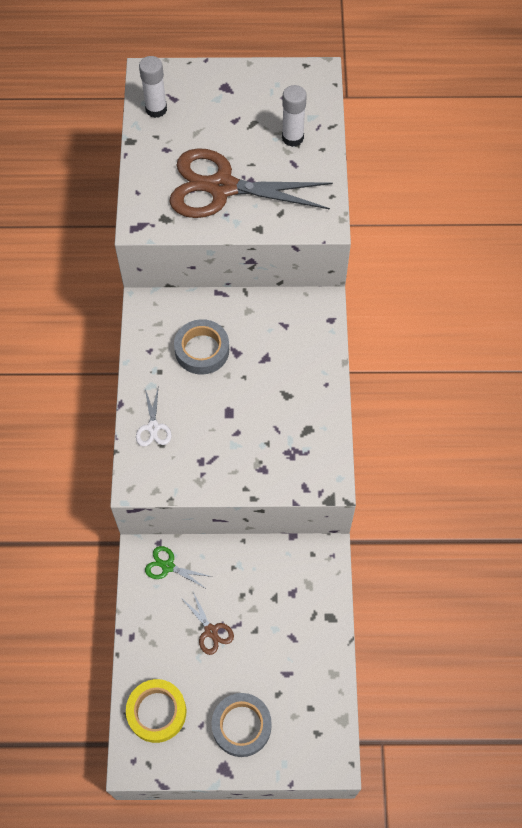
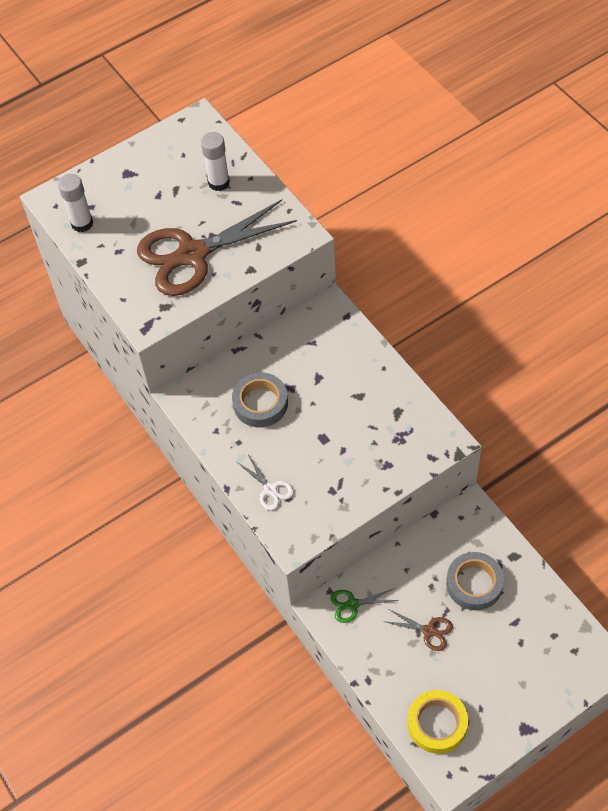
camera: 30 degrees left, 5 degrees down
(241, 726) = (512, 686): grey tape -> grey tape (474, 584)

